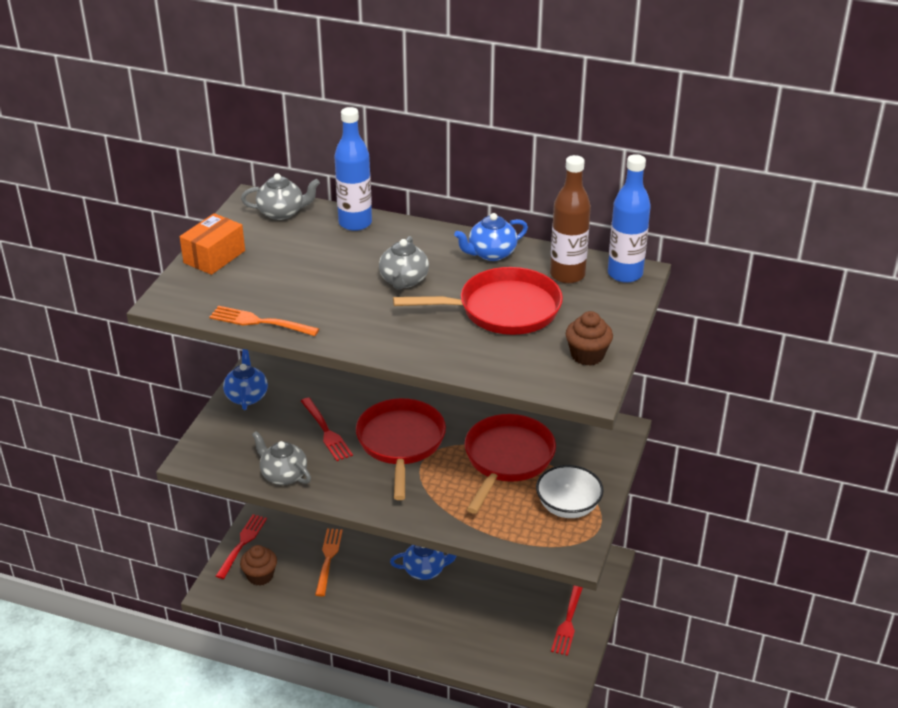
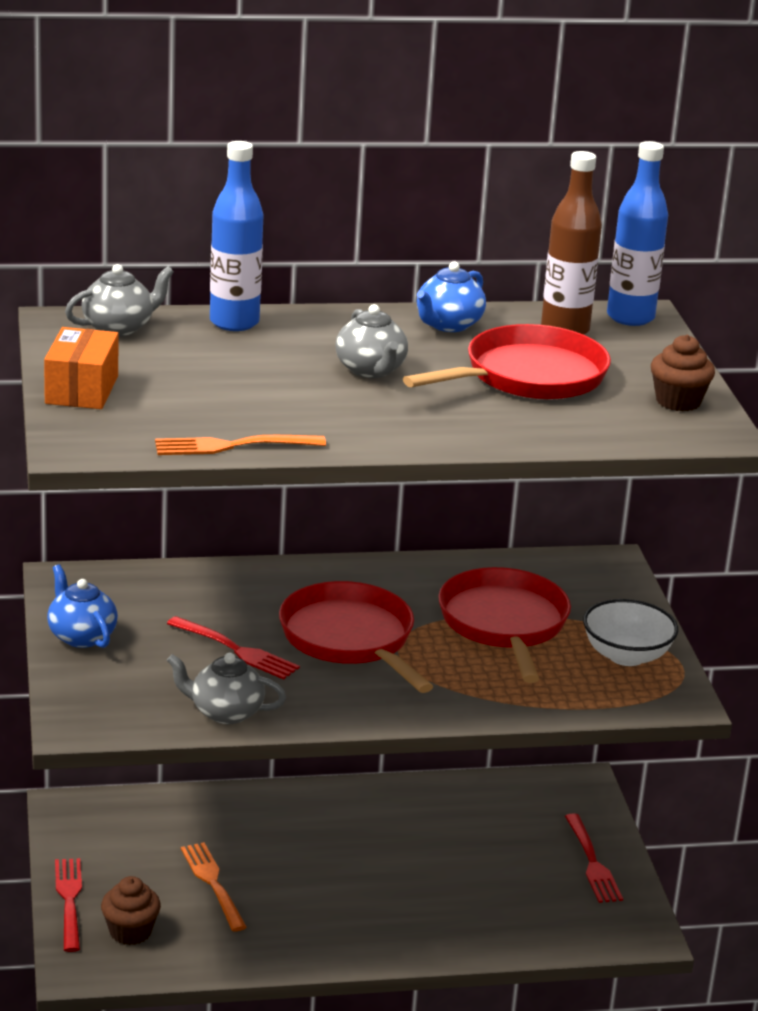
camera: 30 degrees left, 10 degrees down
(425, 570) = (360, 859): blue teapot -> none

